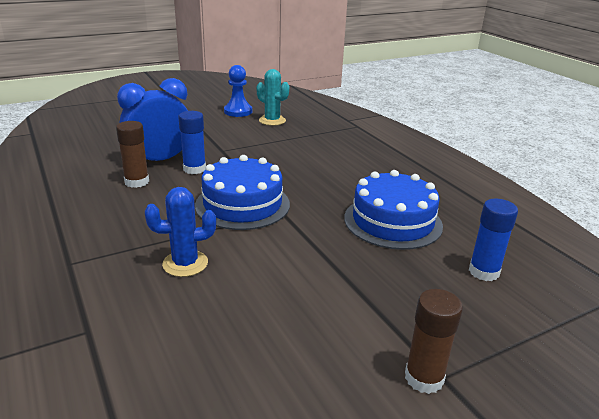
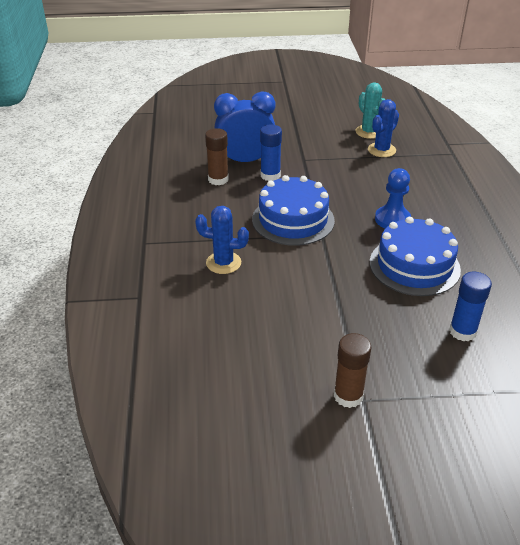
camera: 25 degrees right, 10 degrees up
(238, 111) = (341, 115): blue pawn -> blue pawn (392, 219)
(293, 132) = (381, 150): none -> blue cactus

